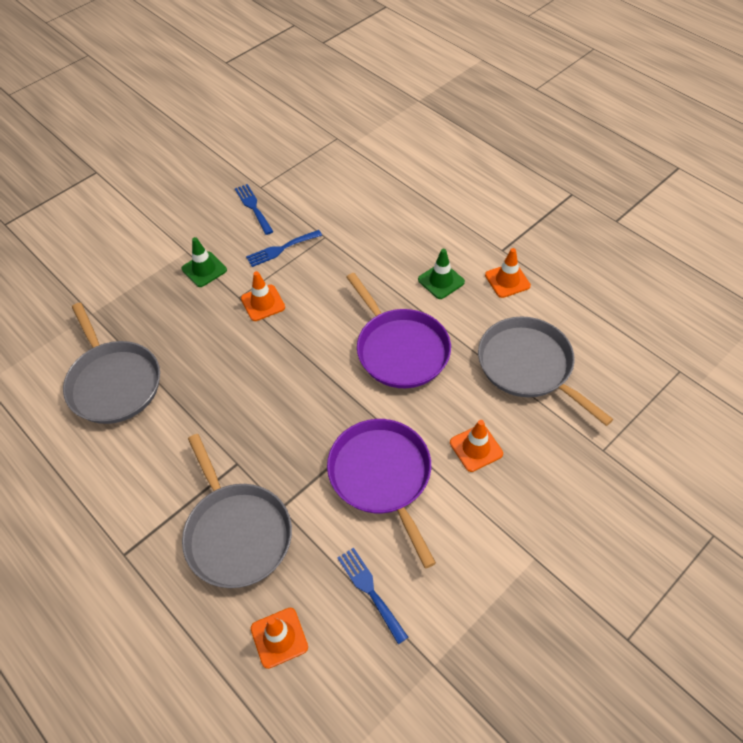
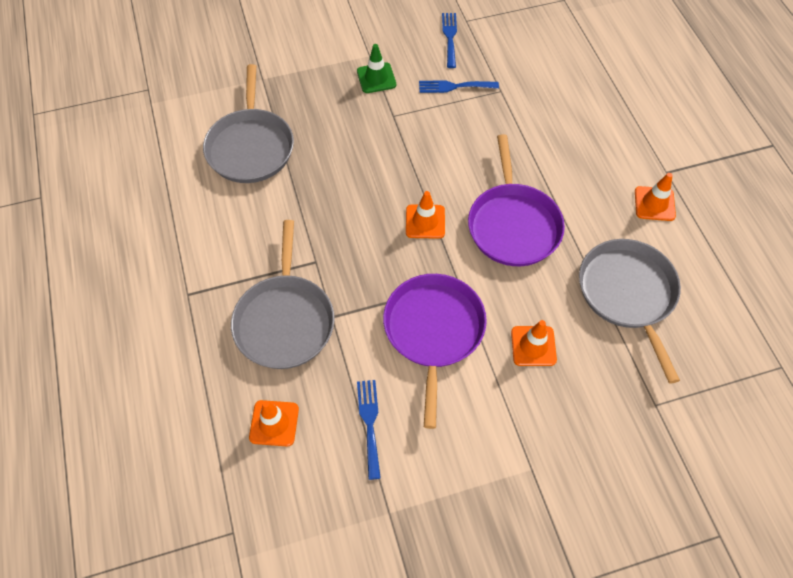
camera: 25 degrees right, 5 degrees up
(263, 303) = (411, 130): orange traffic cone -> orange traffic cone (425, 221)
(441, 281) = (588, 177): green traffic cone -> none

